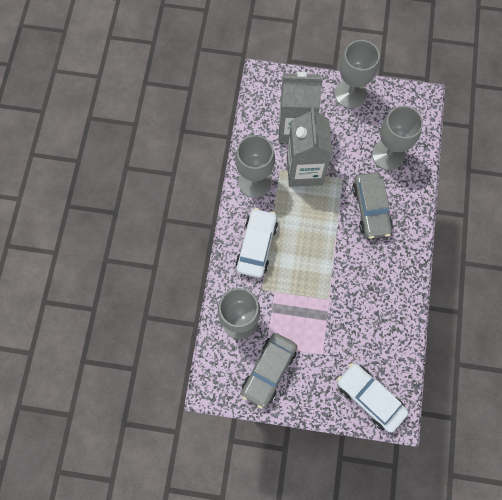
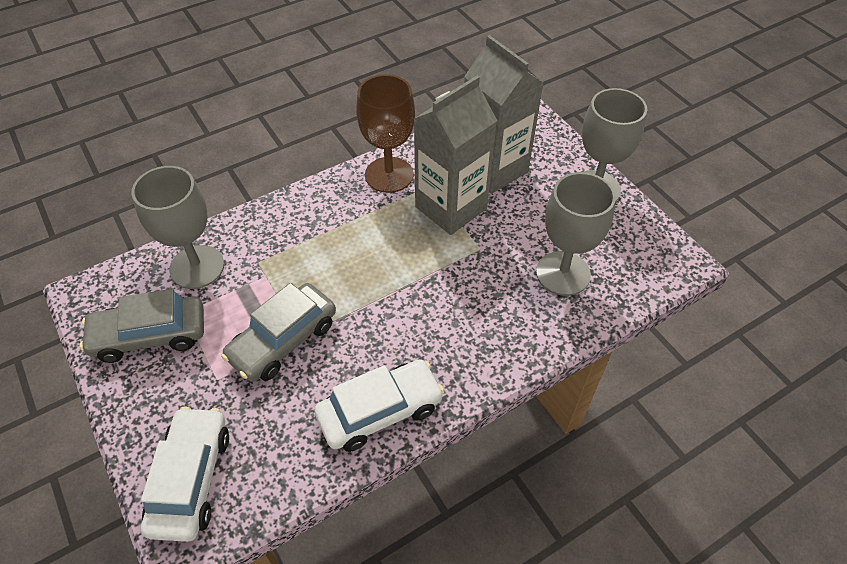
camera: 50 degrees right, 20 degrees down
(254, 182) = (389, 175): grey goblet -> brown goblet
(256, 246) = (310, 224): white car -> white car (380, 411)
(371, 209) = (471, 302): grey car -> grey car (283, 340)

